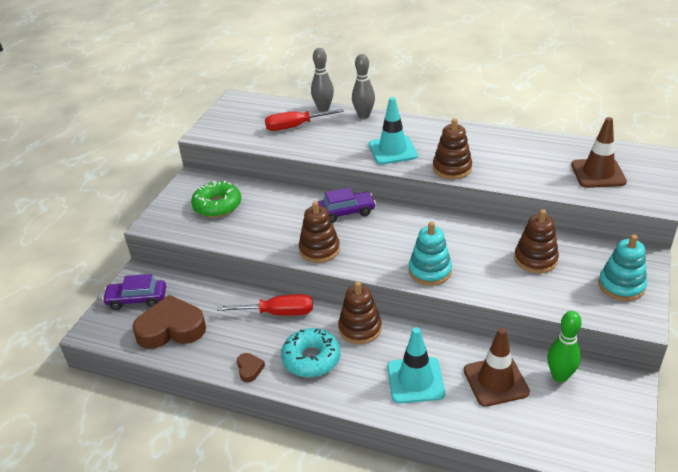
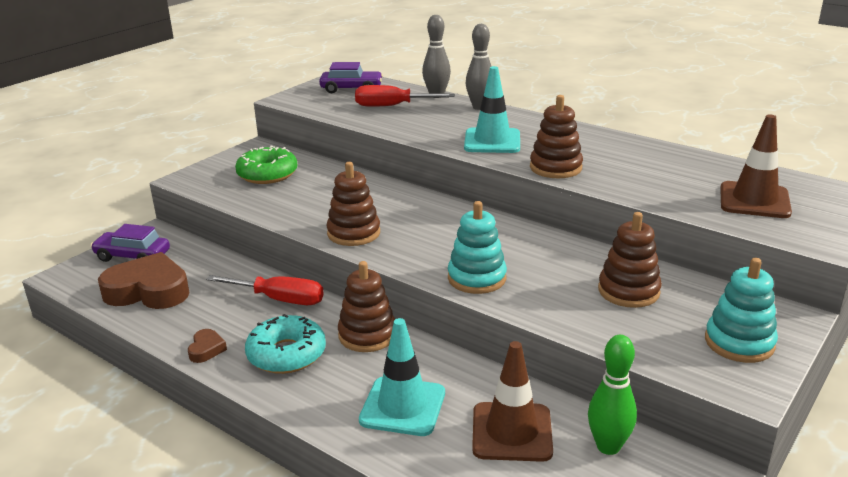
camera: 15 degrees right, 10 degrees down
(346, 212) = (410, 203): purple car -> purple car (351, 89)

